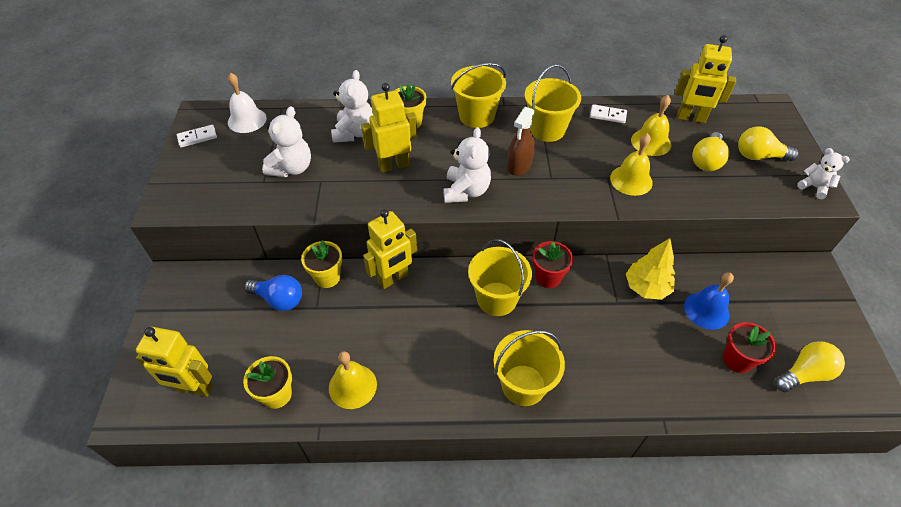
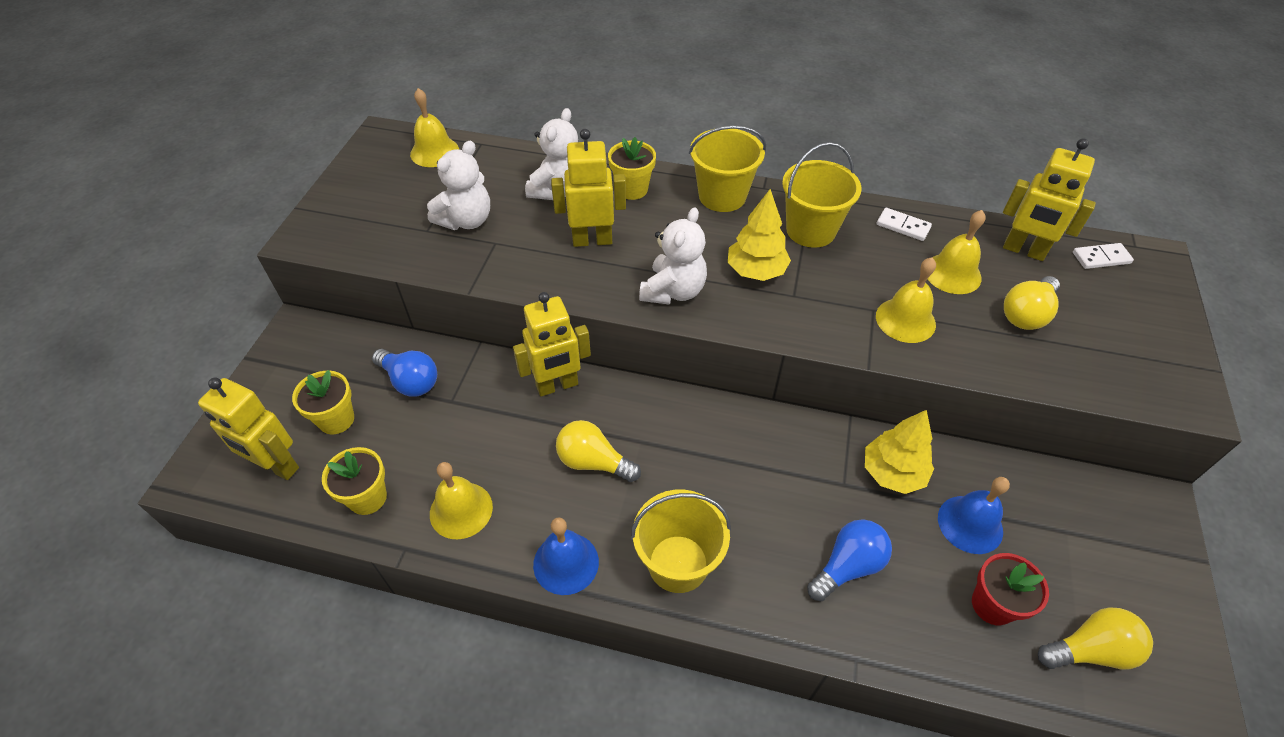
camera: 15 degrees right, 0 degrees up
(197, 137) = (370, 163): white domino -> white domino (1101, 258)
(247, 120) = (434, 152): white bell -> yellow bell
(327, 277) = (477, 366): yellow flower pot -> yellow flower pot (336, 419)
(444, 405) = (566, 563): none -> blue bell
(496, 299) = (681, 441): yellow bucket -> none
(519, 166) = (756, 271): brown spray bottle -> yellow tree
(548, 277) = (759, 429): red flower pot -> none
(637, 358) = (847, 566): none -> blue light bulb
(758, 156) = (1108, 323): yellow light bulb -> yellow light bulb (593, 462)
(814, 187) = (1181, 383): white teddy bear -> none

